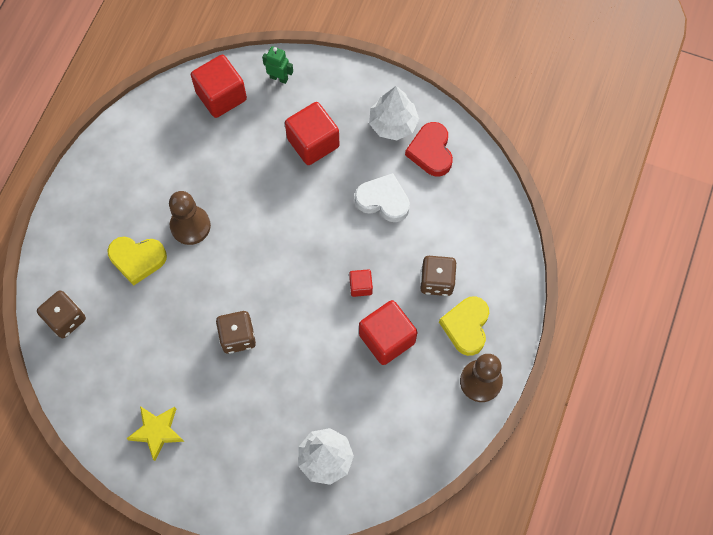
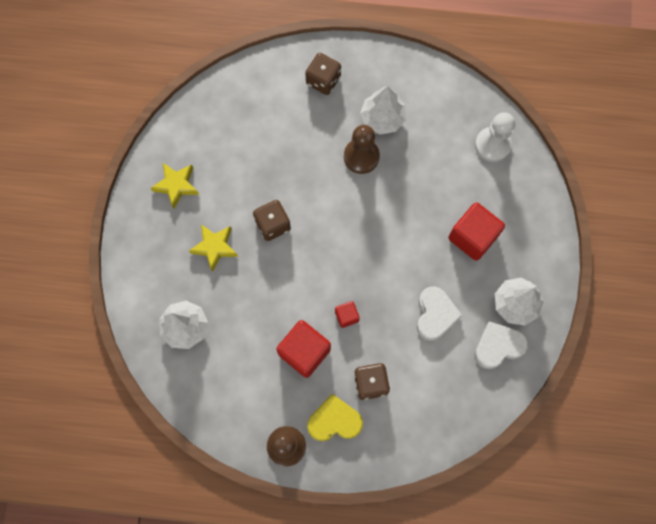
camera: 75 degrees right, 5 degrees up
(66, 319) = (252, 86): brown dice -> brown dice (323, 80)
(137, 259) = (319, 124): yellow heart -> none
(154, 193) = (382, 118): none -> white tree
(221, 96) = (492, 145): red cube -> white pawn
(244, 405) = (214, 247): none -> yellow star
(279, 78) = (527, 189): green robot -> none
(431, 152) = (498, 346): red heart -> white heart

